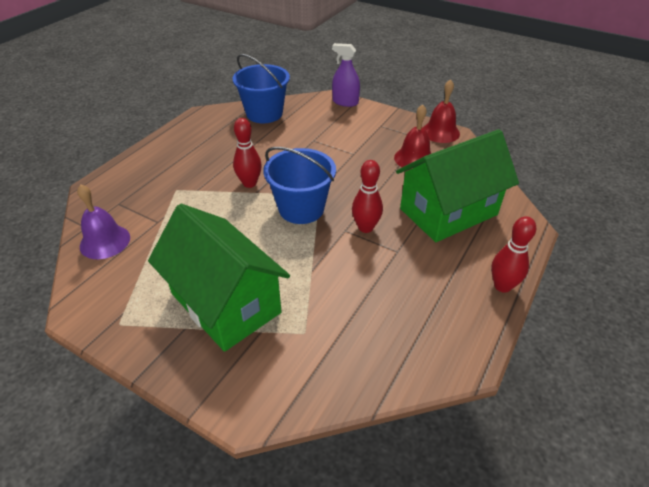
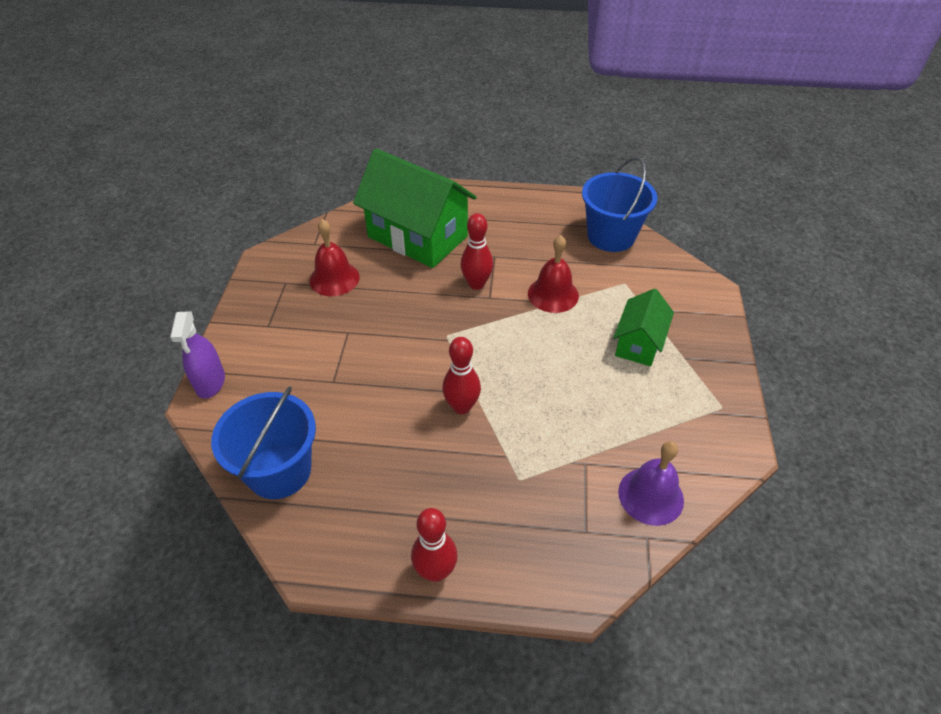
camera: 115 degrees left, 5 degrees up
(226, 303) = (638, 343): green house -> green house, size x0.53
(301, 208) = (478, 341): blue bucket -> blue bucket (611, 236)
(440, 132) = (264, 270): red bell -> red bell (553, 294)
(502, 286) = (494, 194): red bowling pin -> red bowling pin (435, 571)

